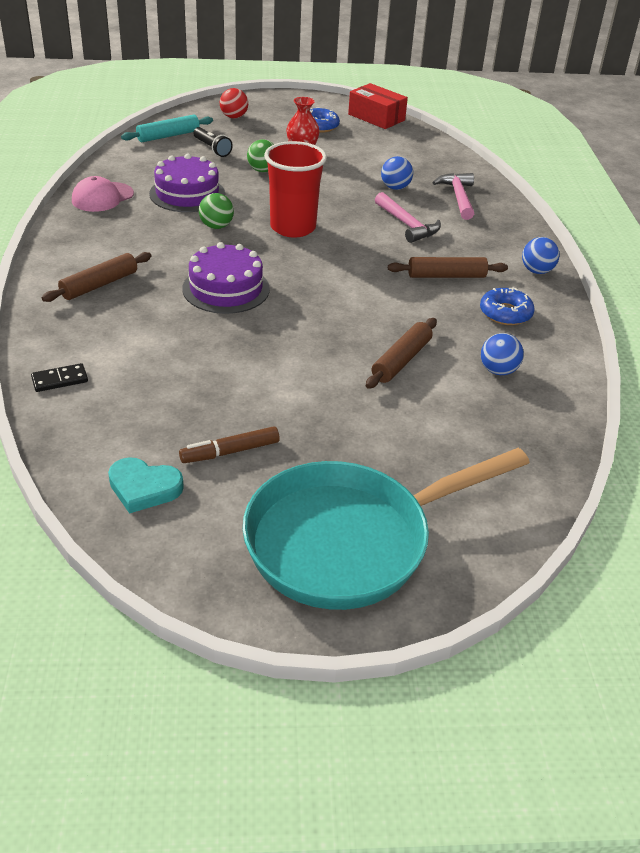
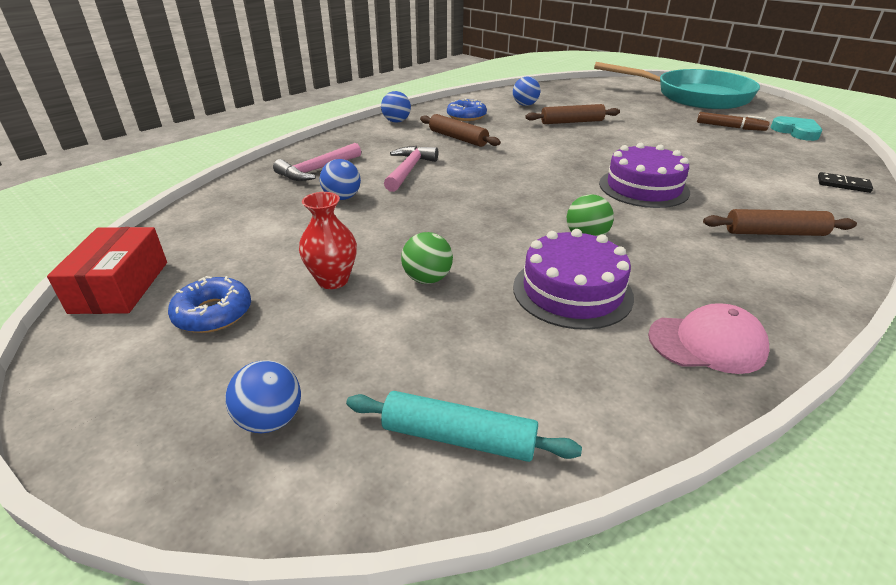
camera: 130 degrees left, 5 degrees down
(212, 148) = (430, 355): black flashlight -> none
(234, 117) = (270, 420): red ball -> blue ball
(293, 227) = (509, 206): red cup -> none

